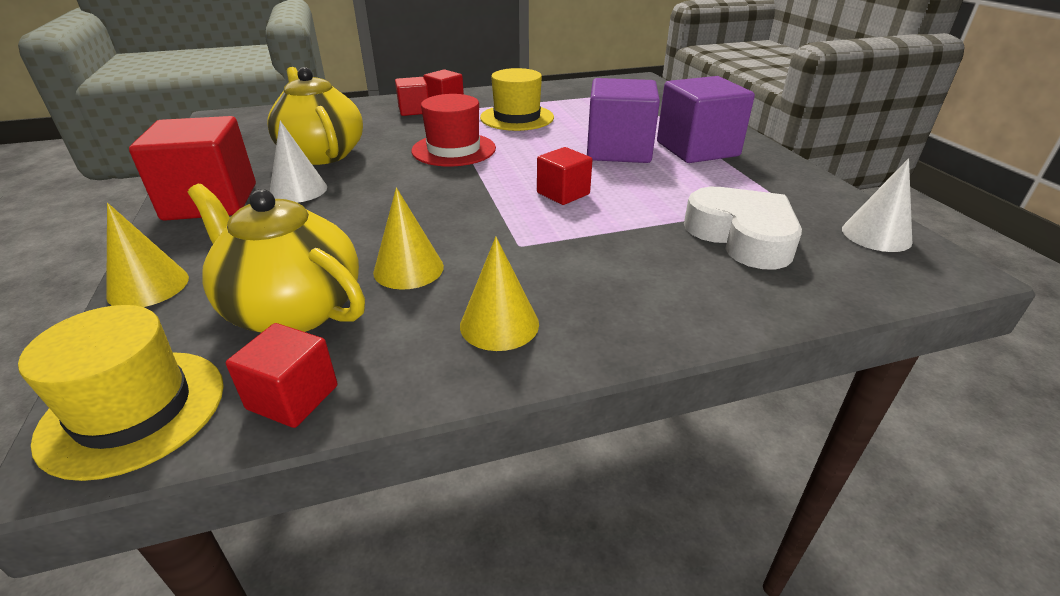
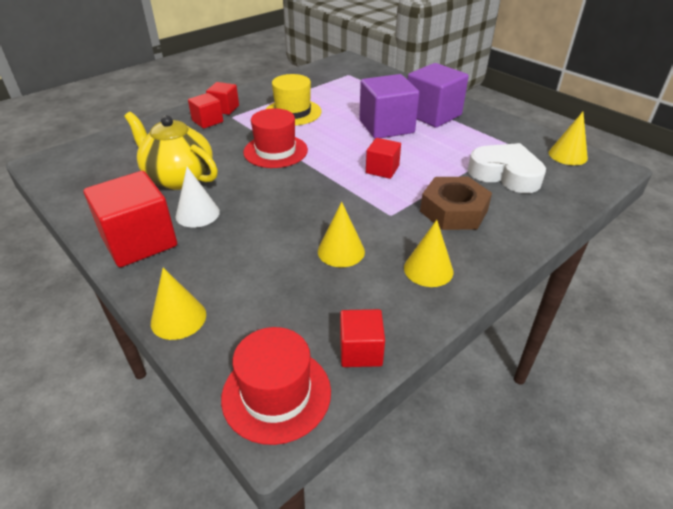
camera: 25 degrees left, 5 degrees up
(134, 411) = (276, 394): yellow hat -> red hat
(293, 309) = (299, 300): yellow teapot -> none
(614, 262) = (453, 211): none -> brown nut
(876, 235) = (567, 155): white cone -> yellow cone

